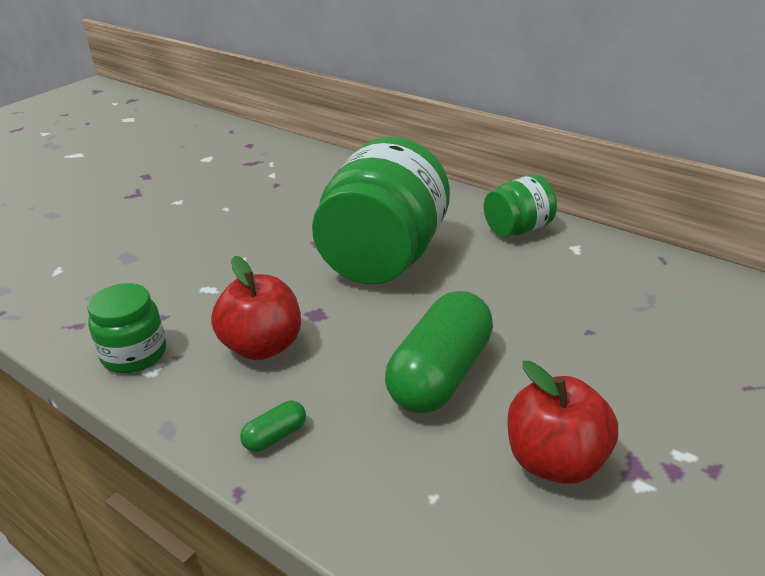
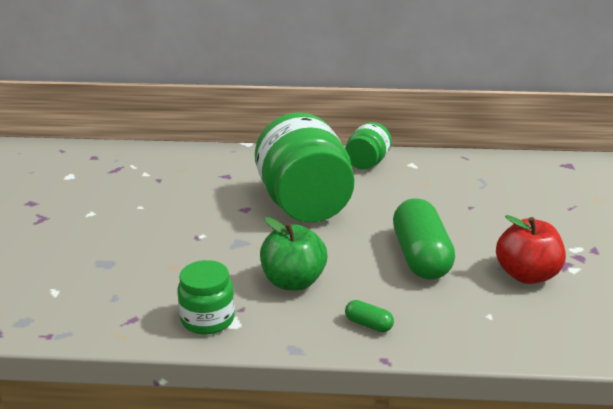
camera: 35 degrees left, 5 degrees down
(262, 346) = (293, 282): red apple -> green apple
(275, 436) = (368, 324): green capsule -> green capsule turned 75 degrees counterclockwise

